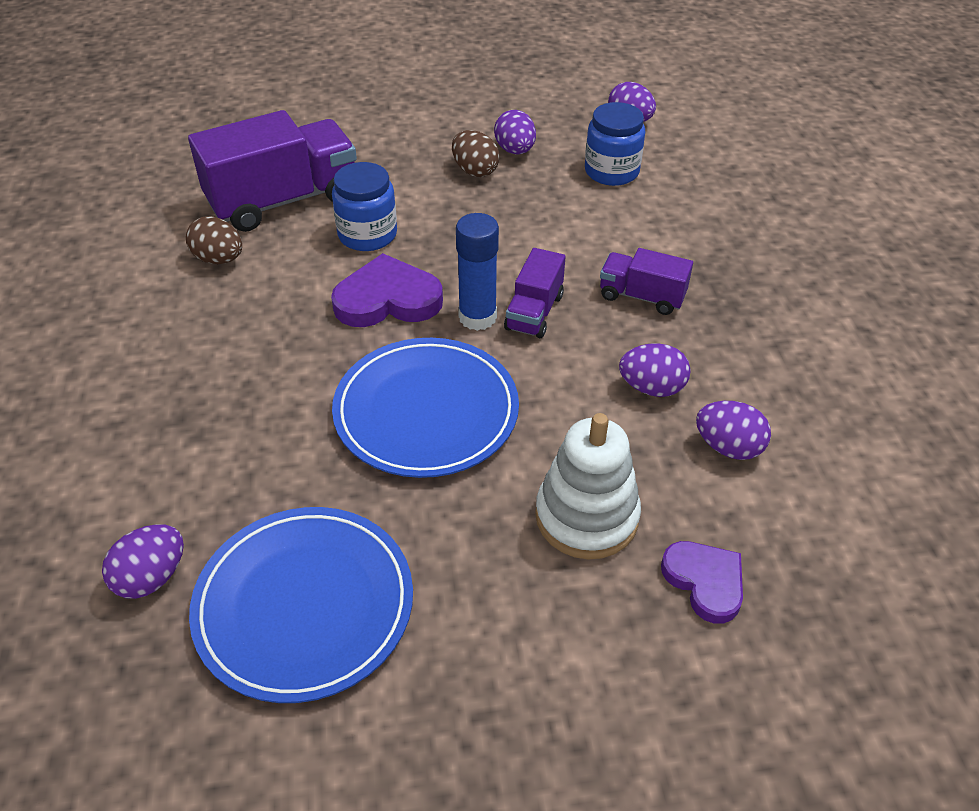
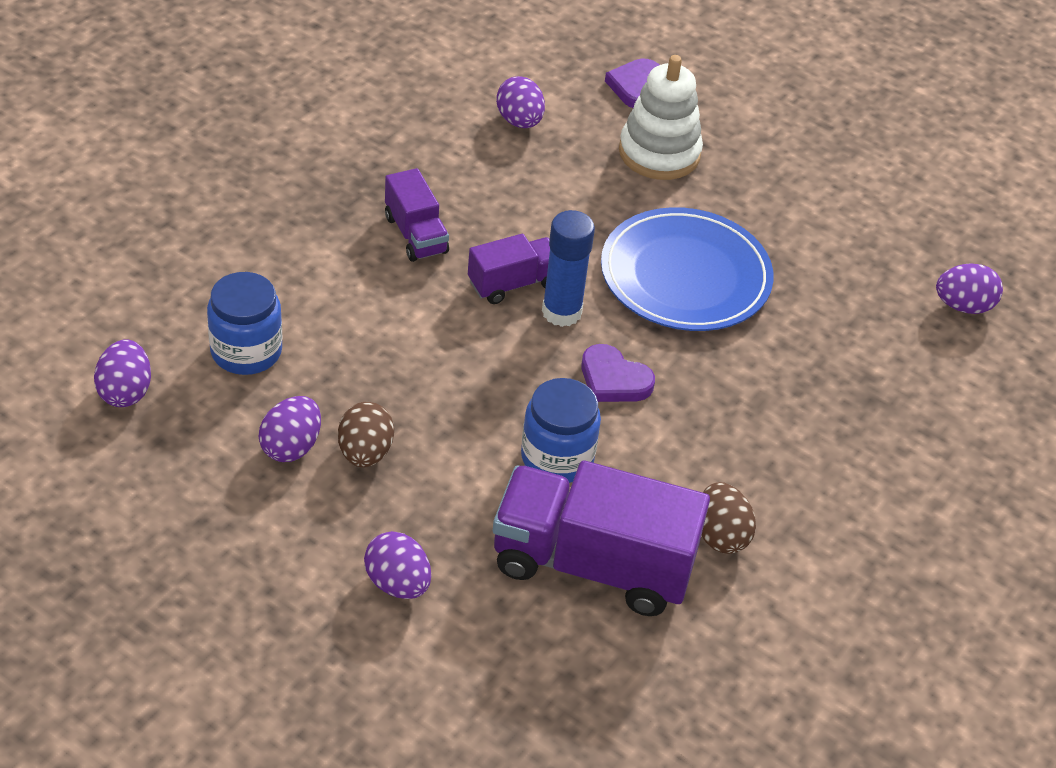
camera: 140 degrees left, 0 degrees up
(304, 605) = (878, 229): blue plate -> none
(387, 299) = (613, 379): purple heart -> purple heart, size x0.66
(651, 388) = (511, 180): purple egg -> purple egg (397, 583)

